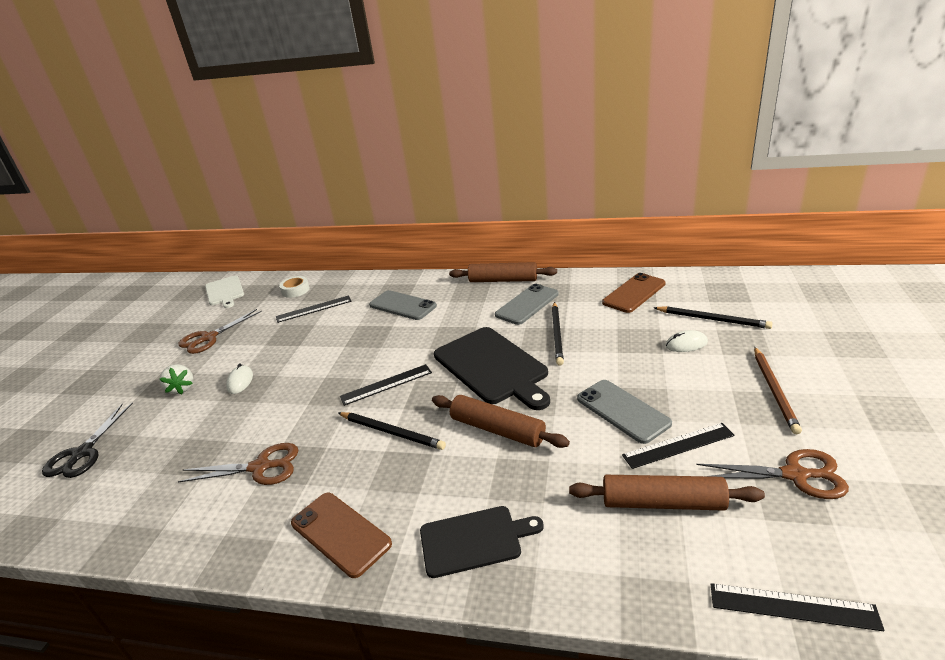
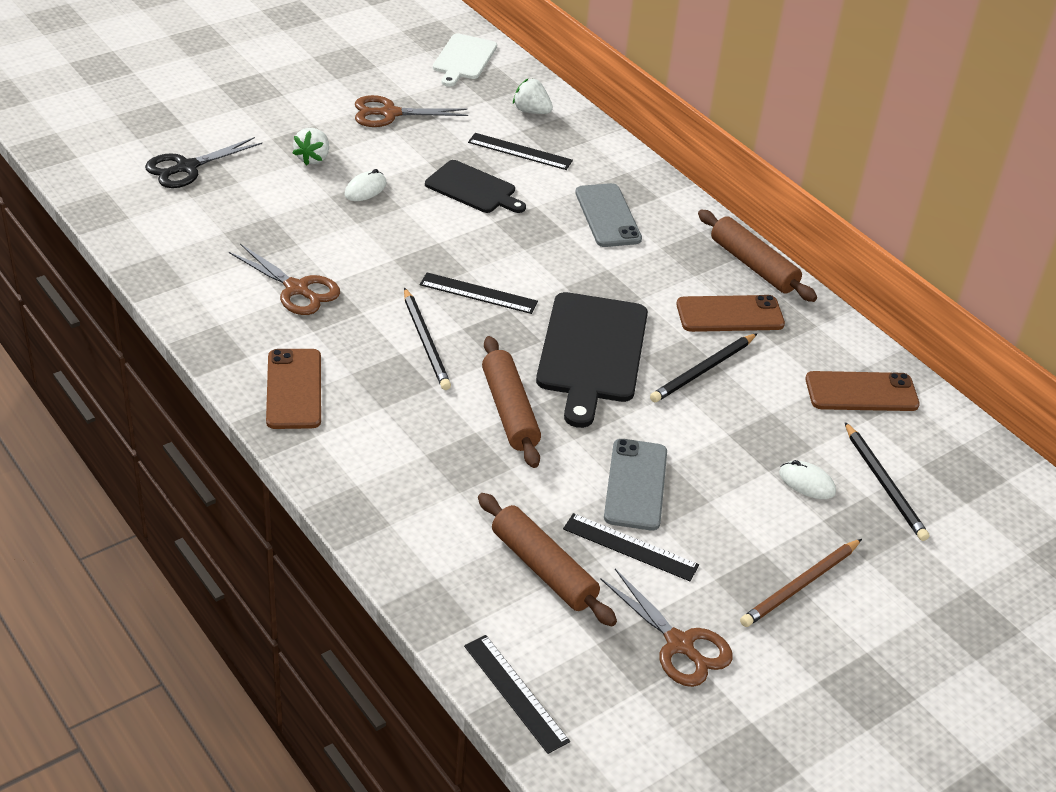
camera: 35 degrees right, 10 degrees up
(295, 290) = (531, 111): white tape -> white strawberry
(474, 540) = (374, 472): black cutting board -> black cutting board (473, 189)
(527, 304) = (730, 314): grey phone -> brown phone

